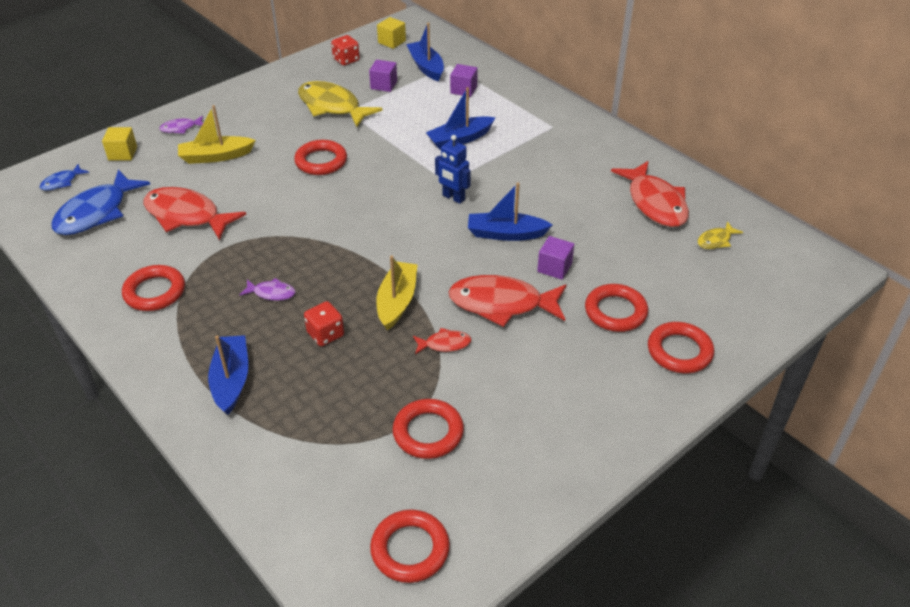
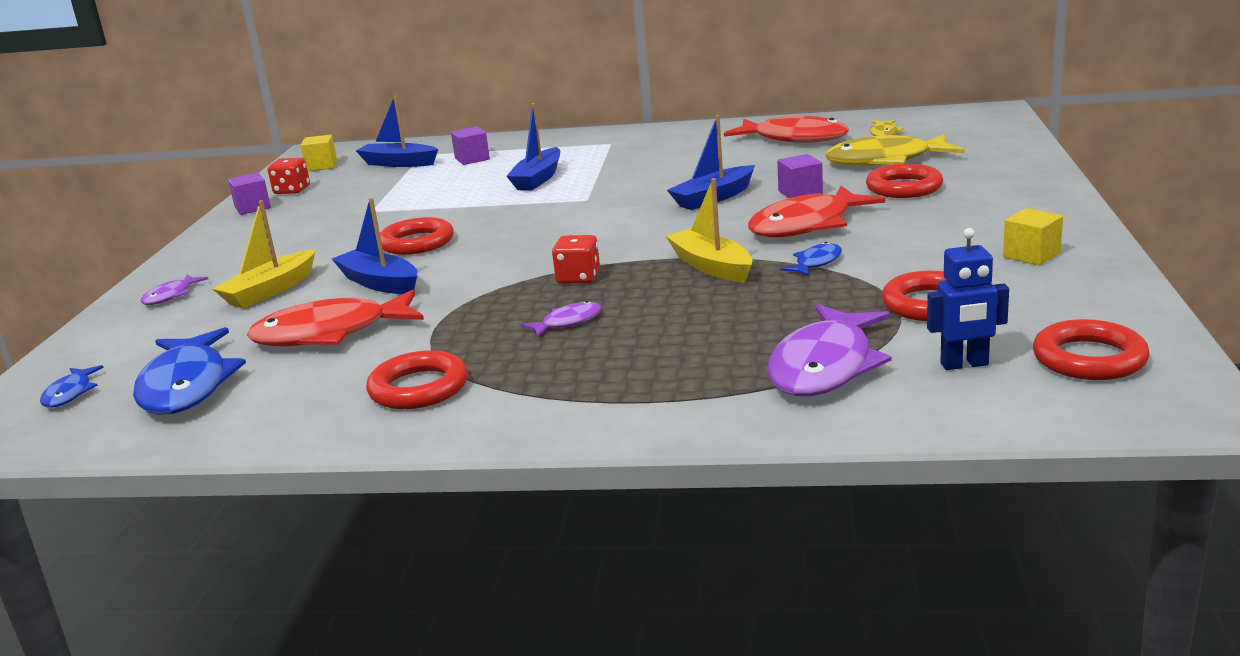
camera: 40 degrees left, 20 degrees down
(123, 153) = (122, 340): yellow cube -> yellow cube (1031, 255)
(231, 380) = (666, 383): blue boat -> blue boat (379, 283)
(303, 433) = (825, 366): none -> purple fish
(325, 334) = (691, 313): red dice -> red dice (578, 278)
(332, 106) = (346, 215): yellow fish -> yellow fish (885, 161)
(384, 85) = (376, 186): purple cube -> purple cube (252, 208)
(444, 344) = (816, 263): red fish -> blue fish
(453, 197) = (614, 203): blue robot -> blue robot (964, 364)
(679, 351) = (997, 180): red ring -> none

